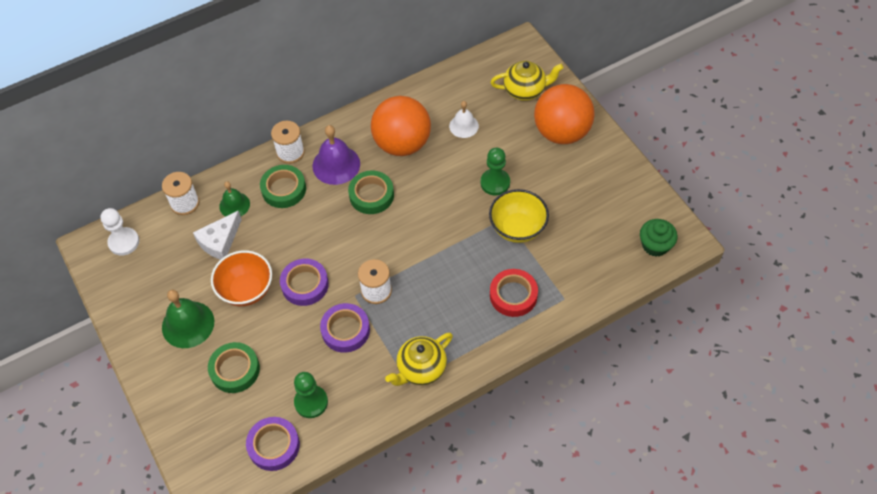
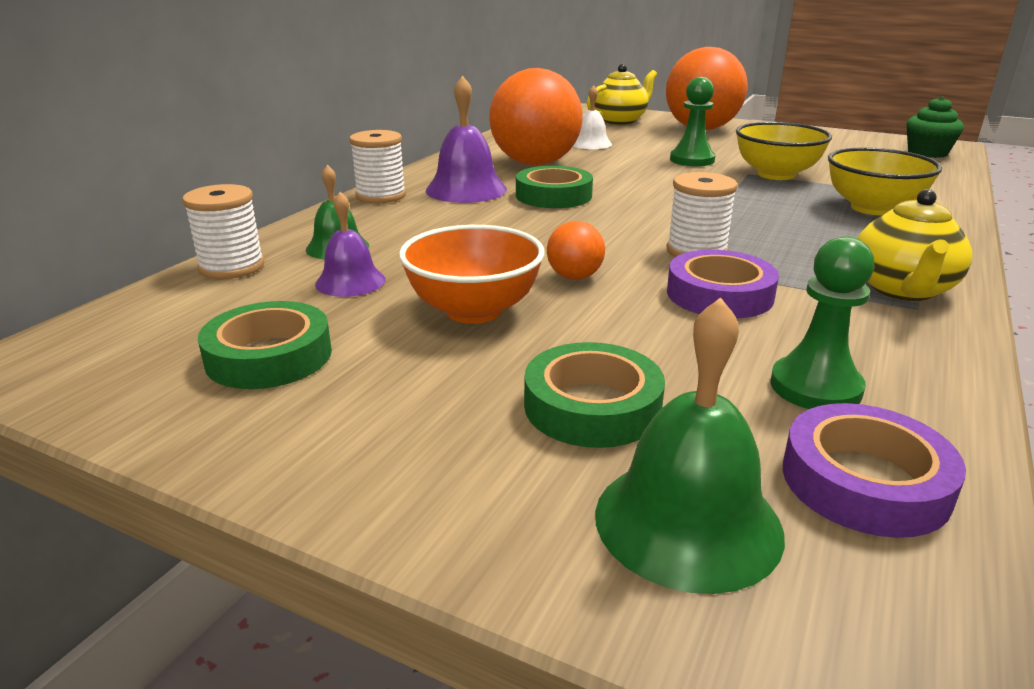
camera: 35 degrees left, 30 degrees down
(124, 242) = (118, 336): white pawn -> none
(188, 324) = (395, 385): green bell -> green bell (688, 522)
(219, 241) = (350, 281): white cheese -> purple bell
(284, 189) = (410, 219): green tape -> green tape (269, 356)
(305, 285) = (574, 277): purple tape -> orange ball
(513, 295) = (872, 208): red tape -> yellow bowl

